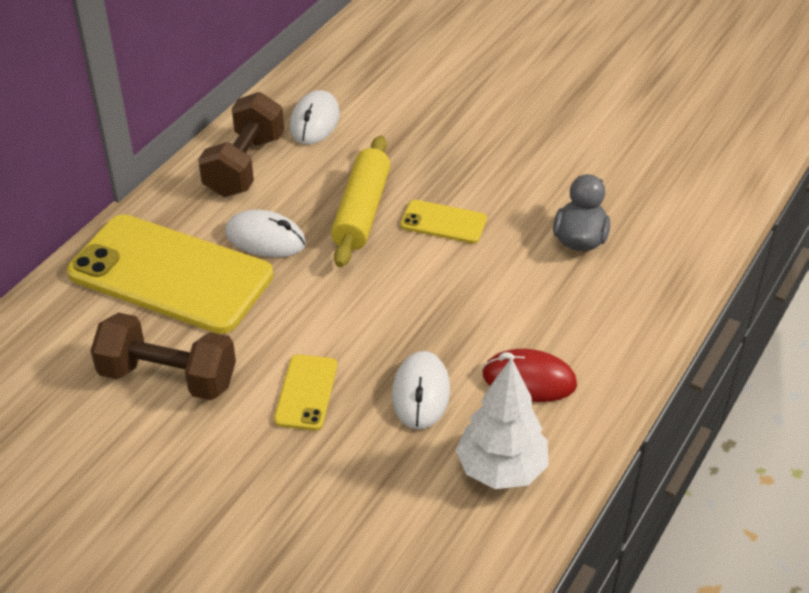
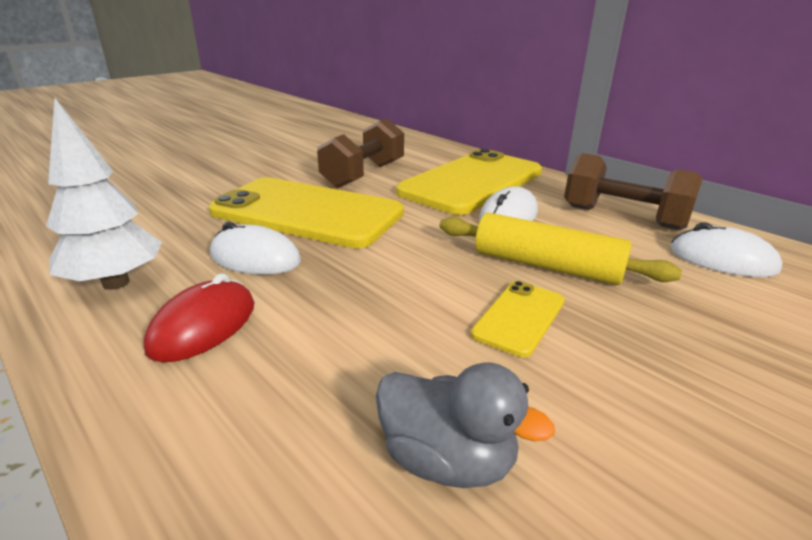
camera: 105 degrees right, 15 degrees down
(306, 392) = (307, 213): yellow phone -> yellow phone, size x2.26

